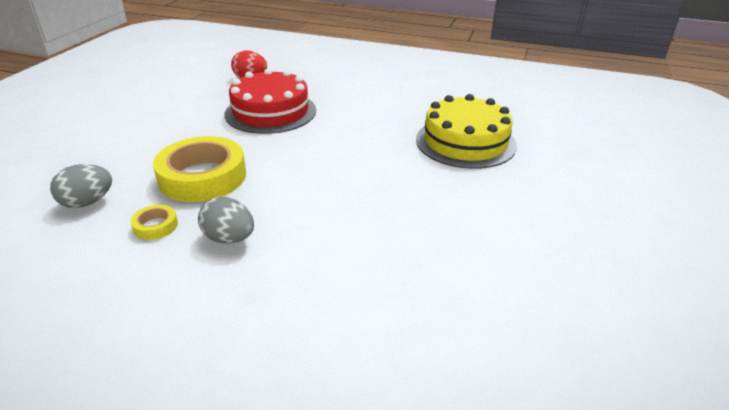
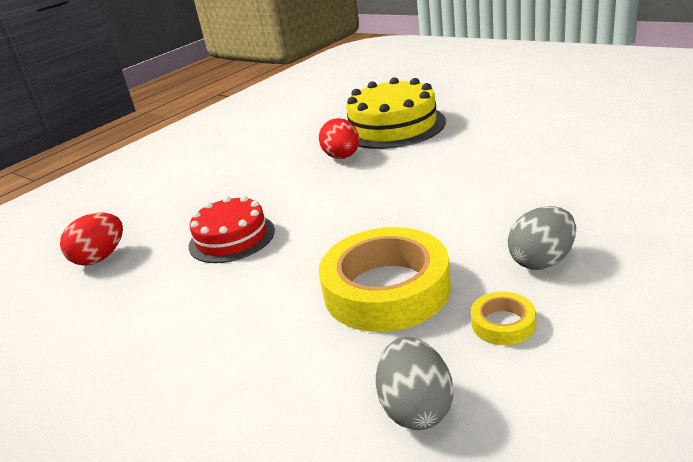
camera: 65 degrees left, 5 degrees down
(270, 112) = (232, 238): red cake -> red cake, size x0.64
(396, 129) = (342, 157): none -> red egg

